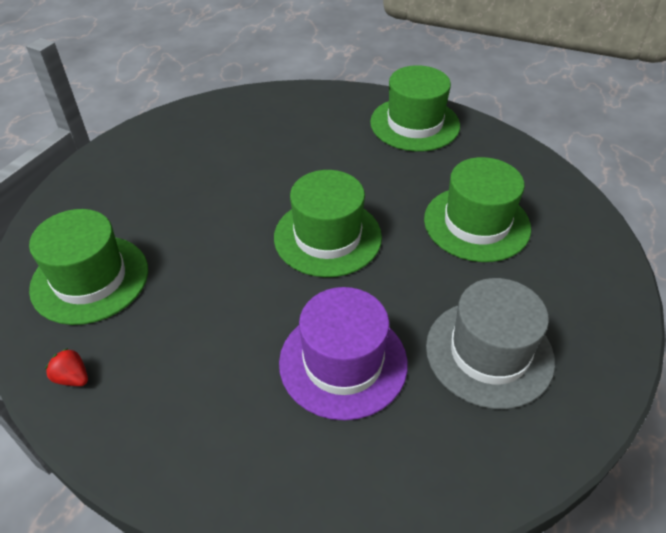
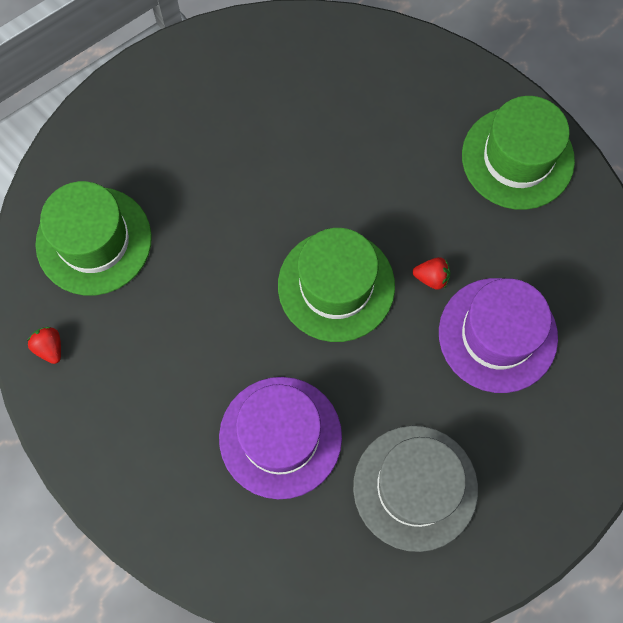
camera: 25 degrees right, 25 degrees up
(401, 207) = (431, 277): none -> red strawberry
(476, 223) = (497, 335): green hat -> purple hat

